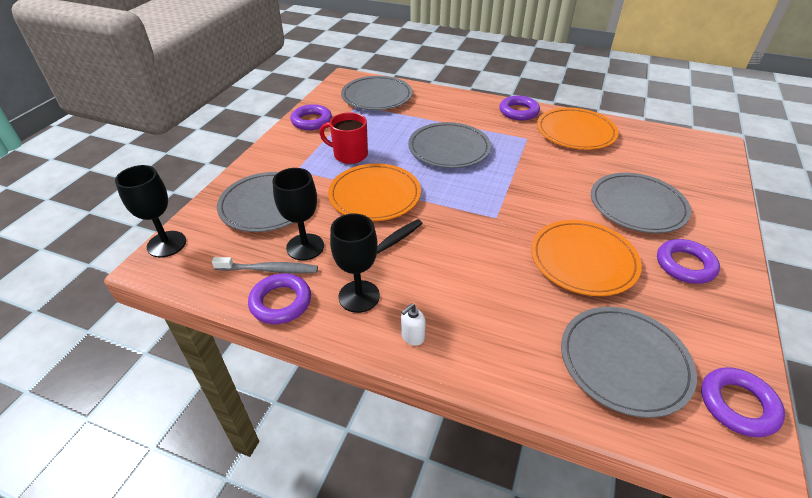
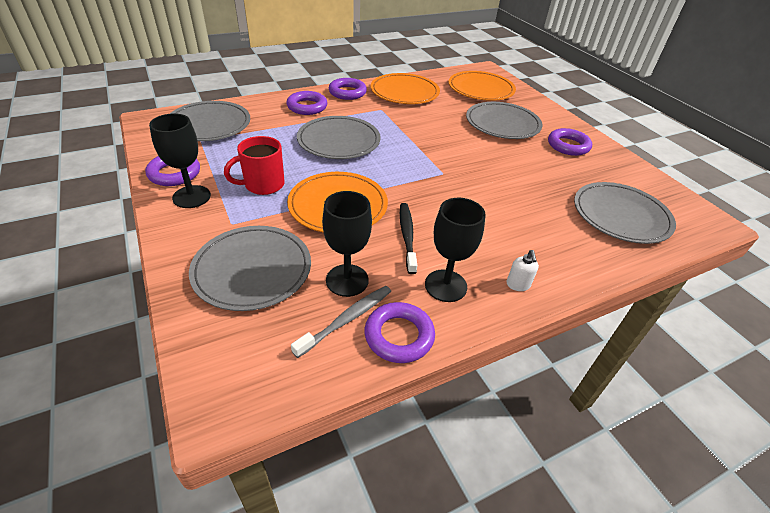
camera: 50 degrees left, 0 degrees up
(166, 244) = (199, 377): black goblet -> black goblet (191, 197)
(583, 260) = (525, 171): orange plate -> orange plate (481, 89)
(737, 405) = (679, 203): purple ring -> purple ring (307, 107)

